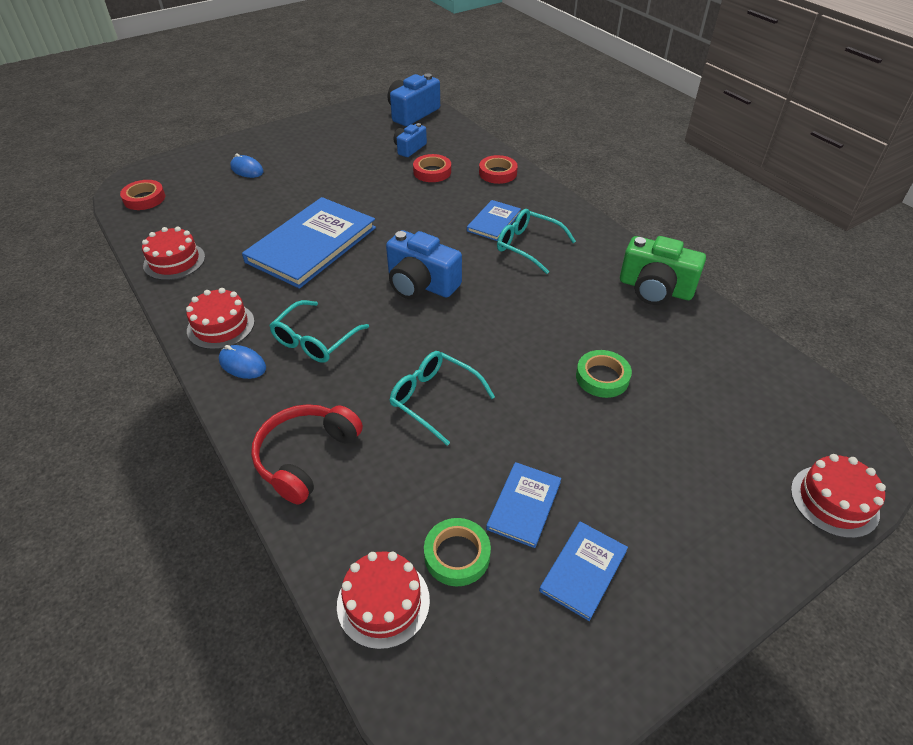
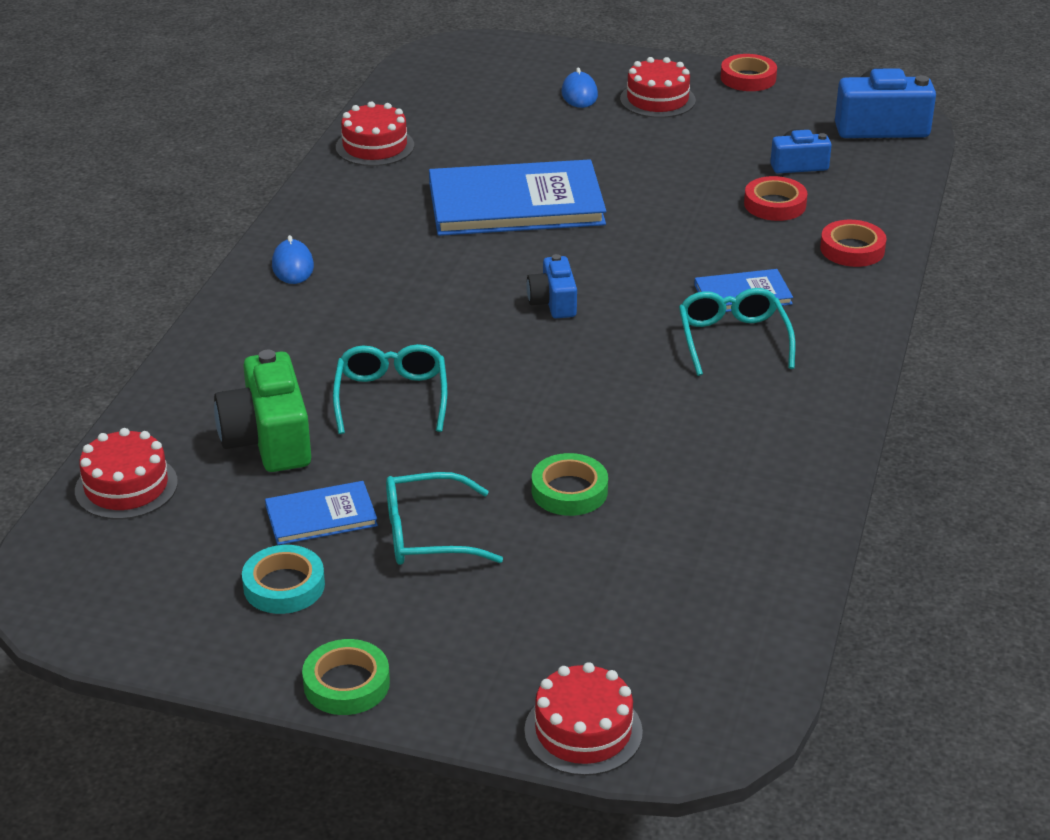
camera: 50 degrees right, 10 degrees down
(144, 198) = (439, 72): red tape -> red tape (748, 78)
(221, 326) = (325, 225): red cake -> red cake (657, 99)
(305, 457) = (228, 363): red headphones -> none
(315, 340) = (377, 286): turquoise glasses -> turquoise glasses (427, 534)
(421, 284) = (553, 302): blue camera -> blue camera, size x0.59
(457, 555) = (218, 503): green tape -> green tape (346, 684)
(583, 570) = (284, 586): blue book -> turquoise tape
(655, 289) = (791, 467): green camera -> green camera (268, 439)

